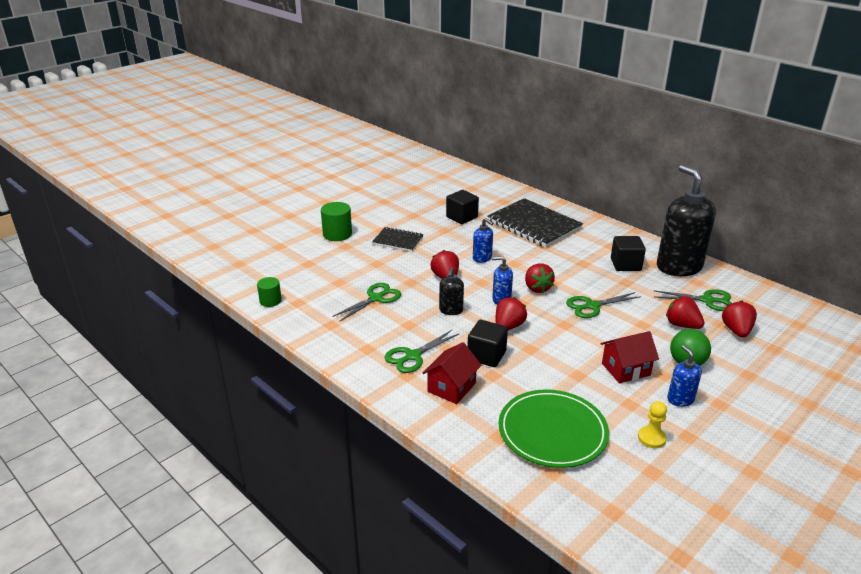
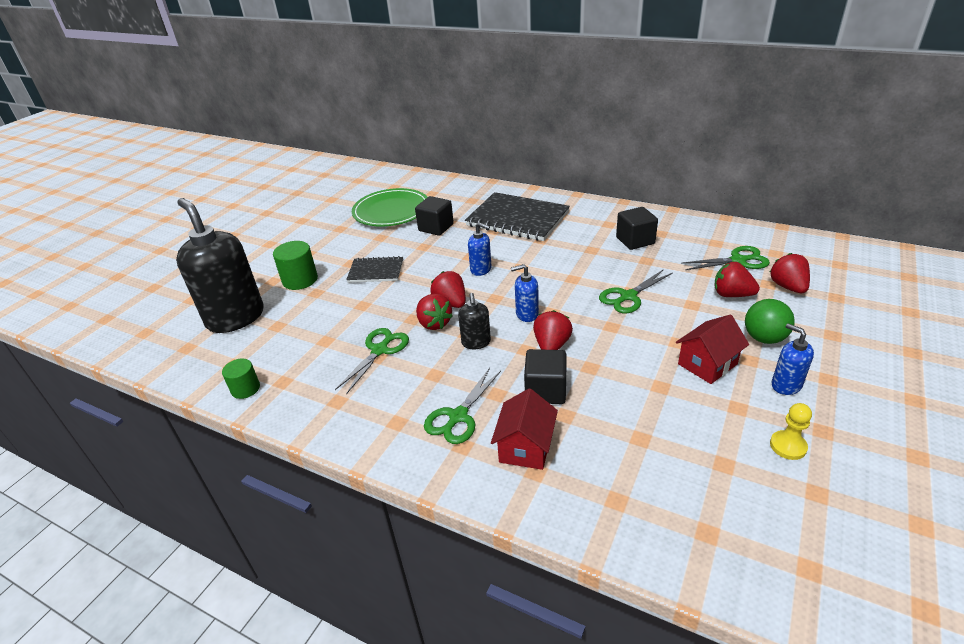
camera: 15 degrees left, 5 degrees up
(537, 288) = (558, 290): red strawberry -> red strawberry (434, 323)
(552, 431) = (675, 473): green plate -> green plate (391, 211)
(678, 267) = (688, 230): black soap dispenser -> black soap dispenser (235, 318)

